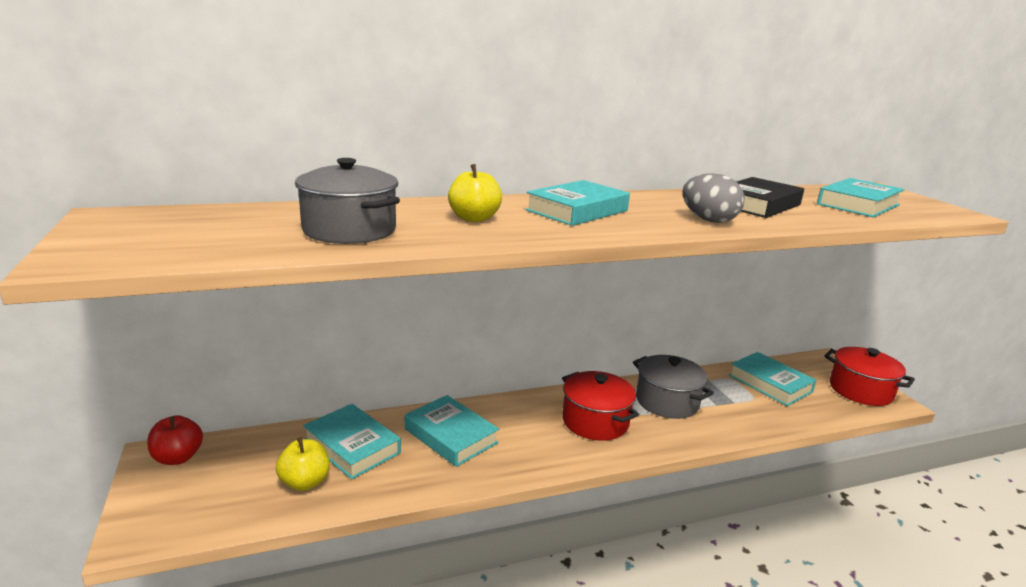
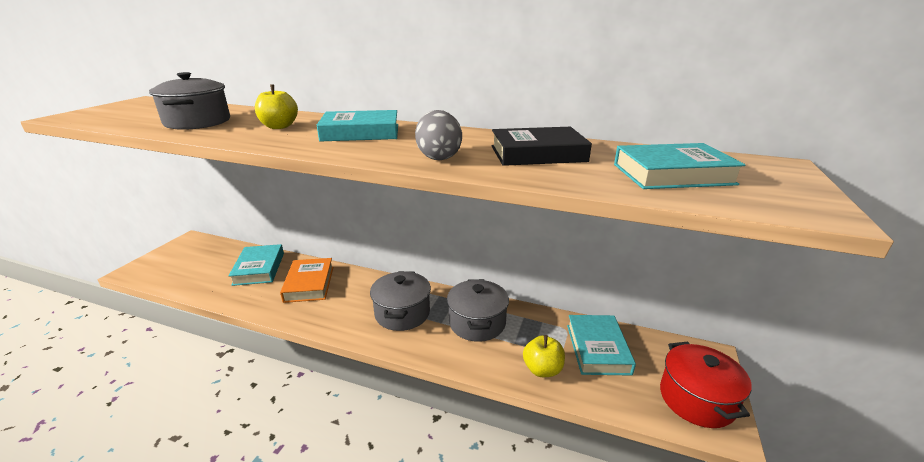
camera: 40 degrees right, 5 degrees up
(178, 457) = (194, 244): red apple -> none
(305, 482) = (213, 277): yellow apple -> yellow apple (542, 369)
(450, 436) = (309, 284): turquoise book -> orange book
(595, 421) = (402, 313): red pot -> grey pot

